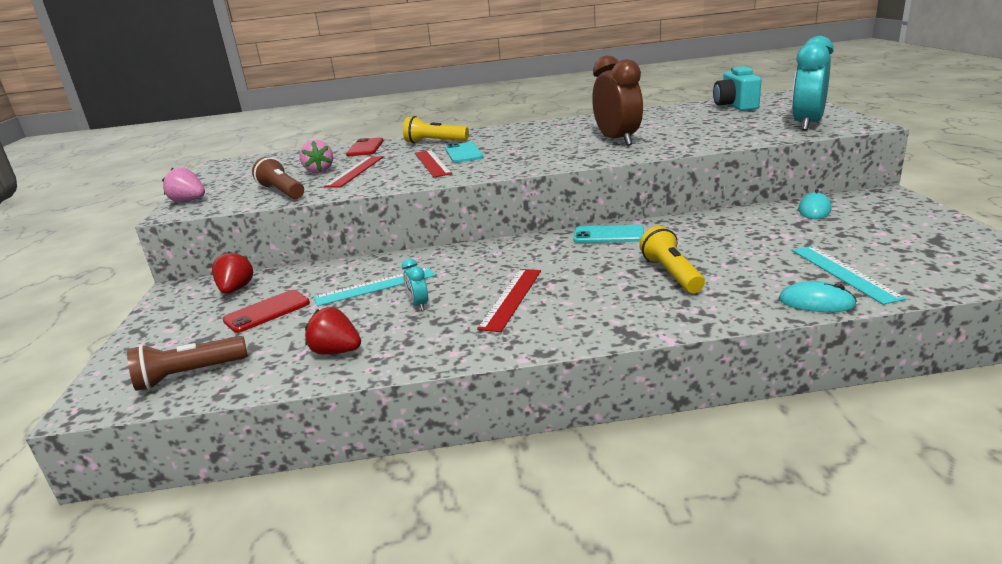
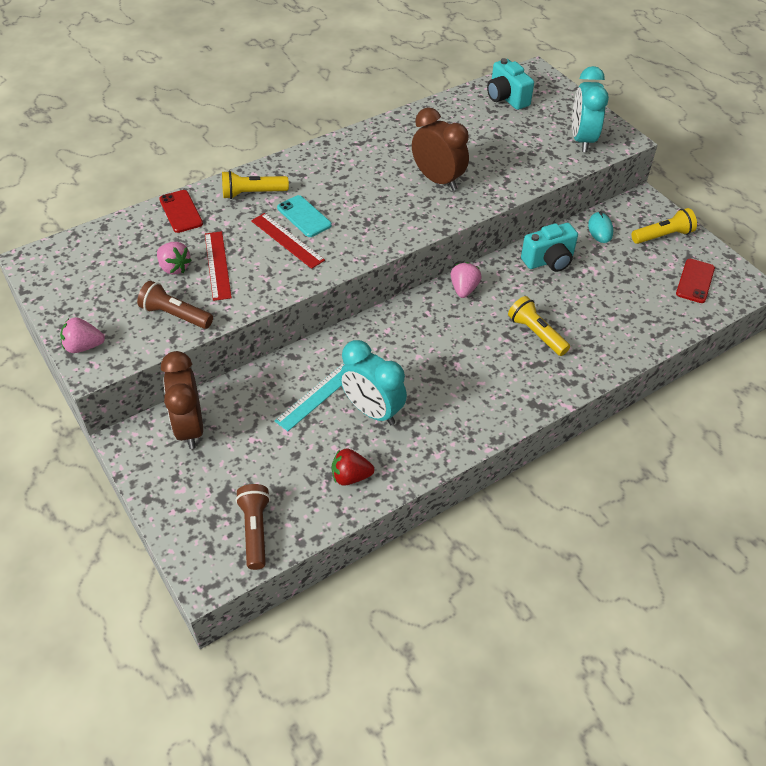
camera: 30 degrees left, 25 degrees up
(189, 375) = (255, 530): brown flashlight -> brown flashlight turned 135 degrees clockwise
(236, 289) = (189, 427): red strawberry -> brown clock
(267, 311) = (249, 448): red phone -> red phone (695, 281)
(418, 305) = (372, 411): turquoise clock -> turquoise clock, size x2.28
(511, 298) = (438, 387): red ruler -> none
(608, 235) = (464, 289): turquoise phone -> pink strawberry
(730, 225) = (549, 261): none -> turquoise camera
(816, 302) = (639, 348): turquoise mouse -> none
(844, 273) = (645, 311): turquoise ruler -> none
(904, 220) = (663, 236): none -> yellow flashlight

